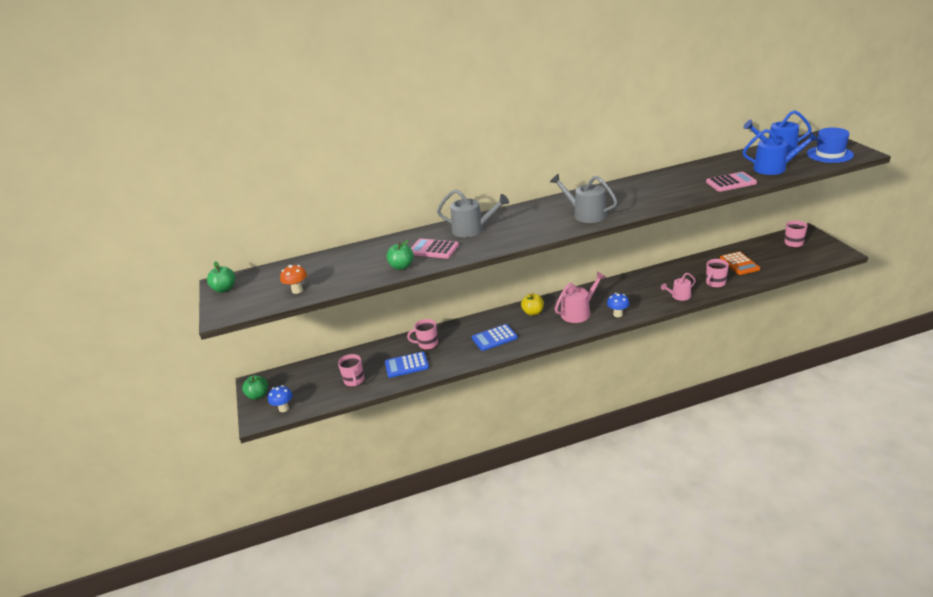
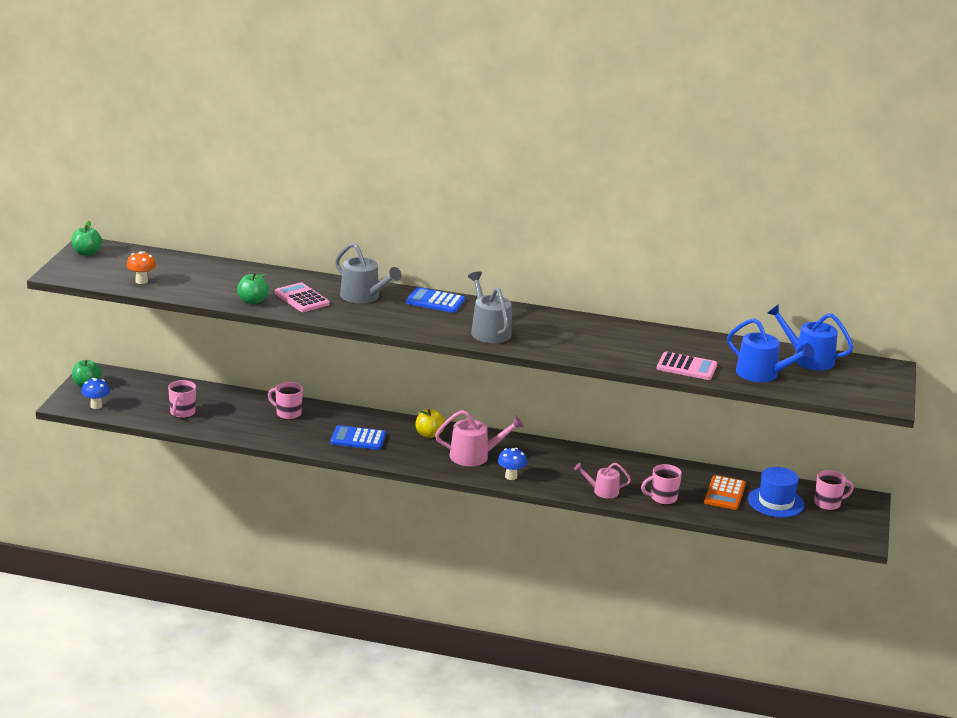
camera: 25 degrees right, 5 degrees down
(406, 365) = (245, 422): blue calculator -> blue calculator (435, 301)
(829, 154) = (852, 388): blue hat -> blue hat (776, 502)

